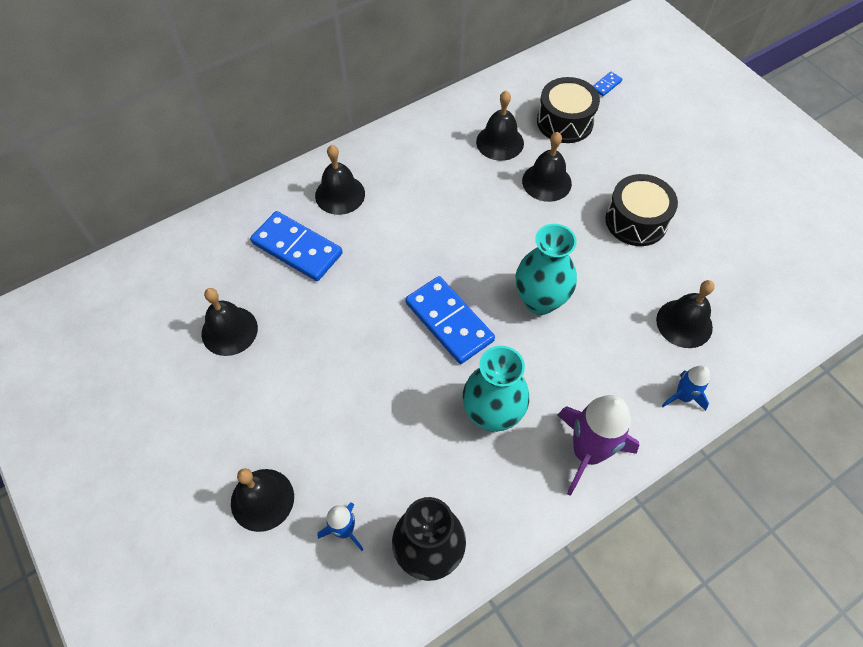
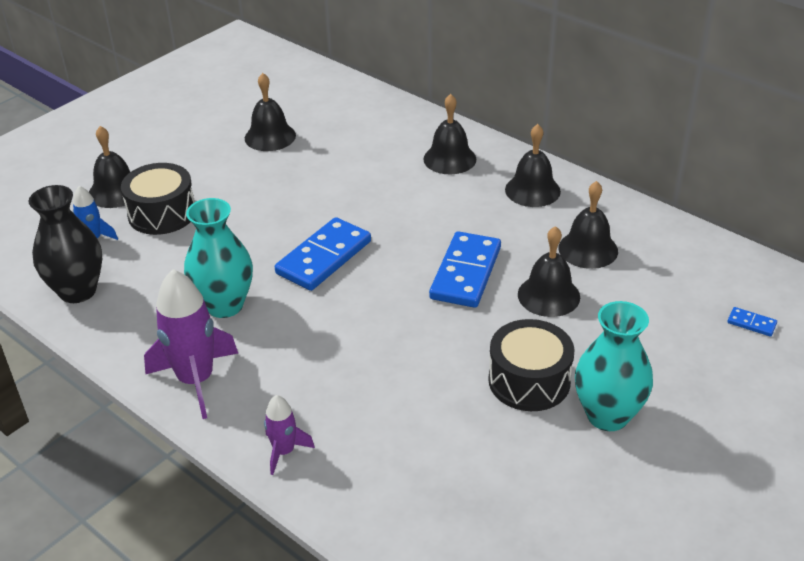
camera: 75 degrees right, 20 degrees down
(297, 248) = (372, 149): blue domino -> blue domino (465, 273)
(540, 301) = (374, 317): turquoise vase -> turquoise vase (607, 415)
(565, 122) = (657, 296): black drum -> black drum (162, 213)
(683, 396) = (284, 451): blue rocket -> purple rocket
(684, 323) = (389, 443): black bell -> black bell (532, 190)

